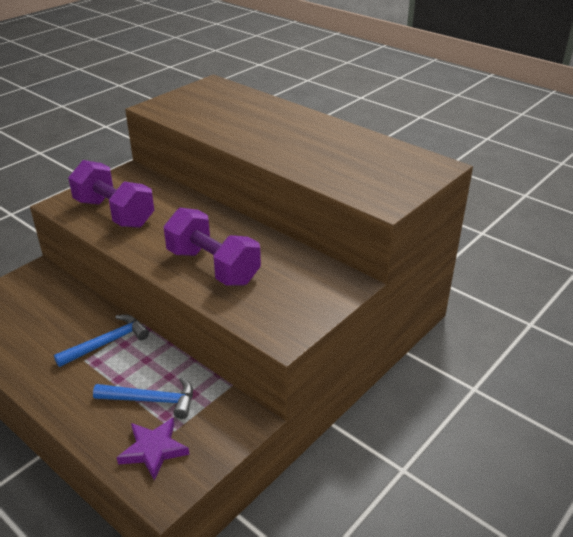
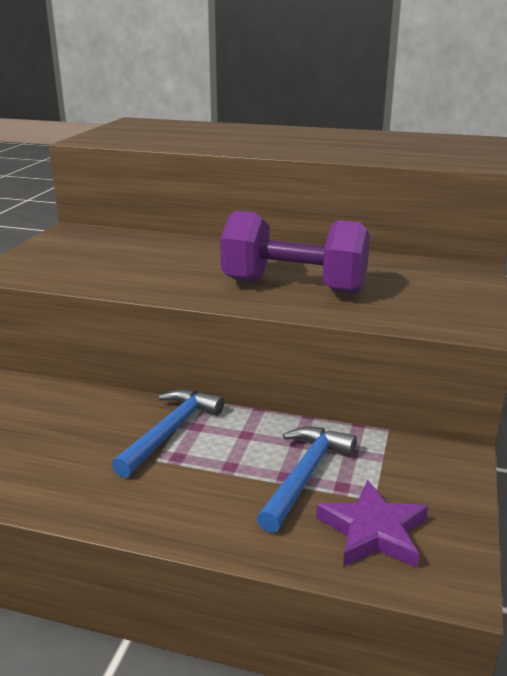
camera: 25 degrees left, 10 degrees down
(114, 213) = (95, 266): purple dumbbell -> none
(151, 400) = (304, 476): blue hammer -> blue hammer turned 45 degrees counterclockwise

